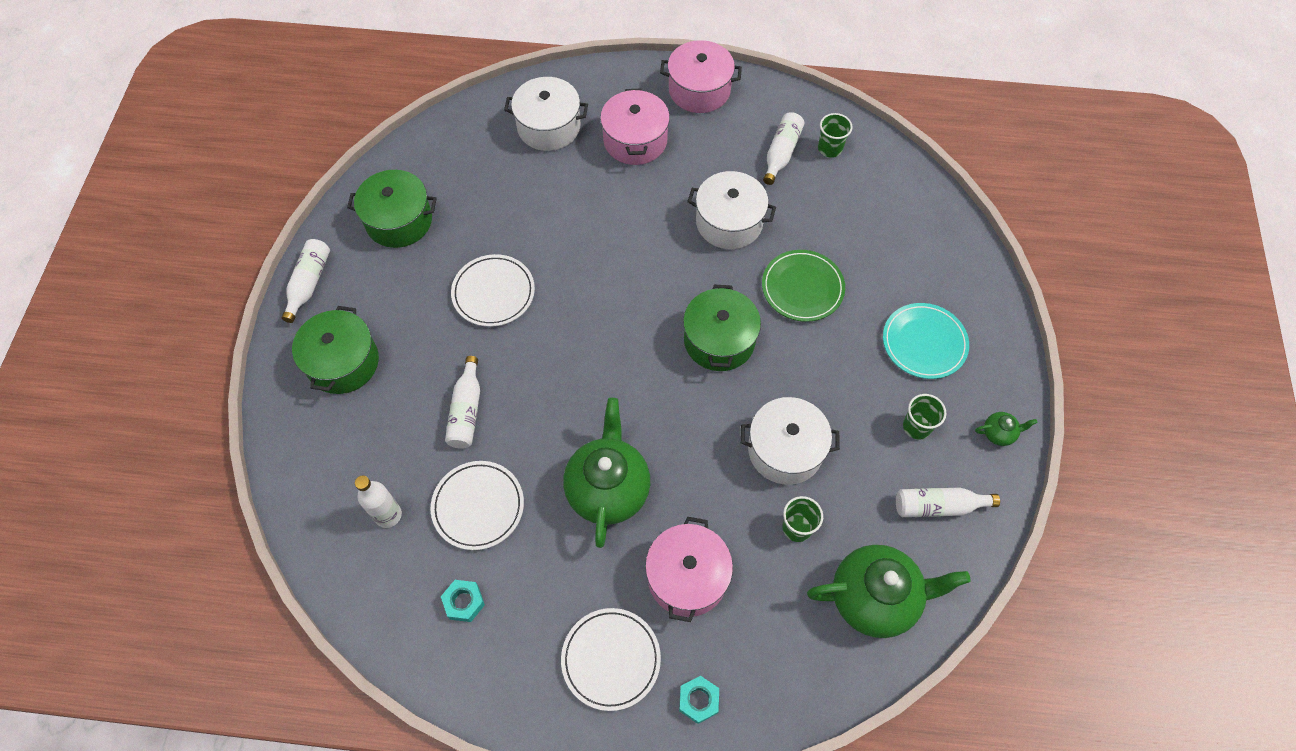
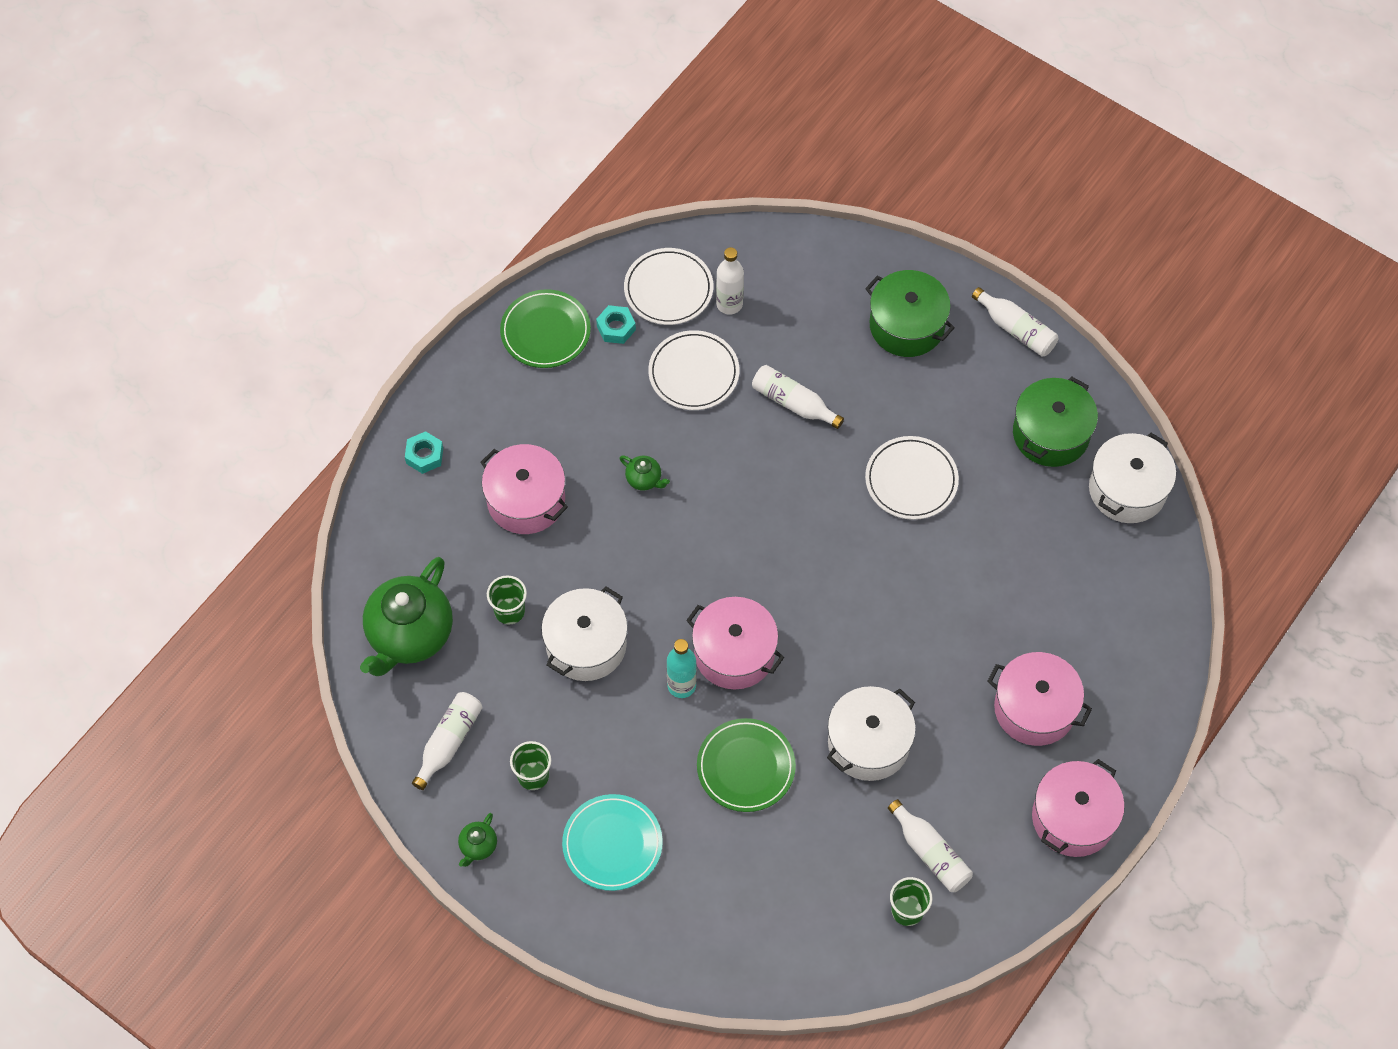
camera: 120 degrees right, 0 degrees up
(501, 667) = (545, 331): none -> green plate
(548, 127) = (1103, 630): white pot -> white pot (1127, 489)
(608, 489) = (644, 479): green teapot -> green teapot, size x0.42
(611, 659) = (499, 410): white plate -> white plate (668, 289)
(719, 340) = (734, 653): green pot -> pink pot
(770, 362) = (681, 685): none -> turquoise bottle

